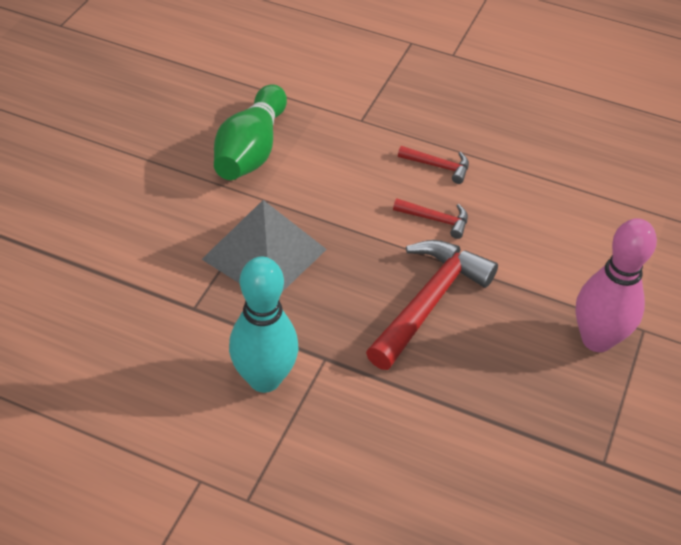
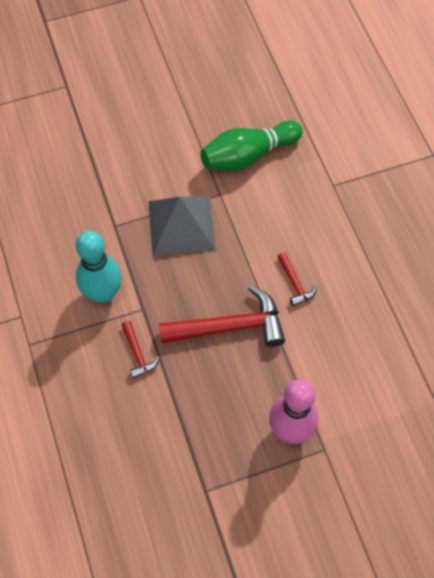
camera: 50 degrees right, 15 degrees up
(438, 166) = (339, 252): red hammer -> red hammer (138, 353)

